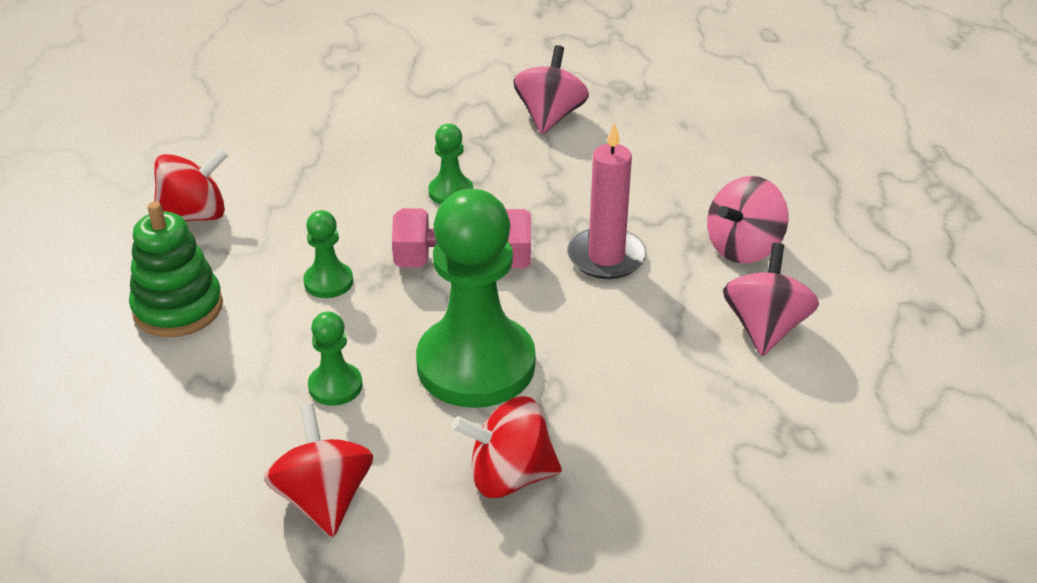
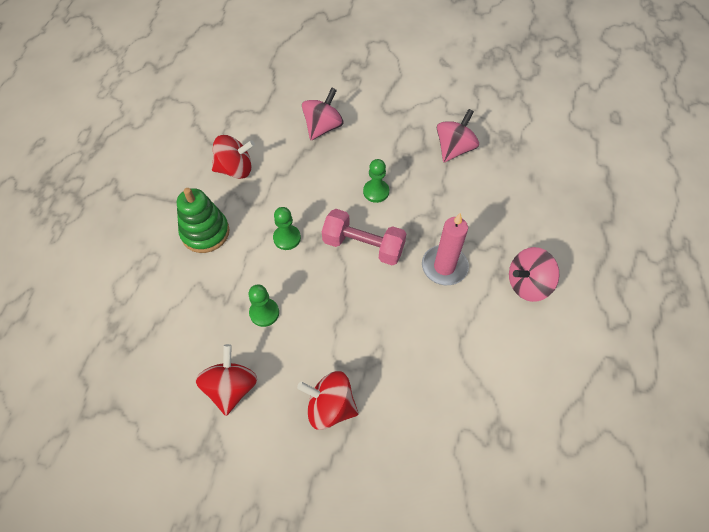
camera: 20 degrees right, 20 degrees up
(476, 365) = (342, 322): green pawn -> none
(765, 328) = (515, 349): pink spinning top -> pink spinning top (323, 127)

